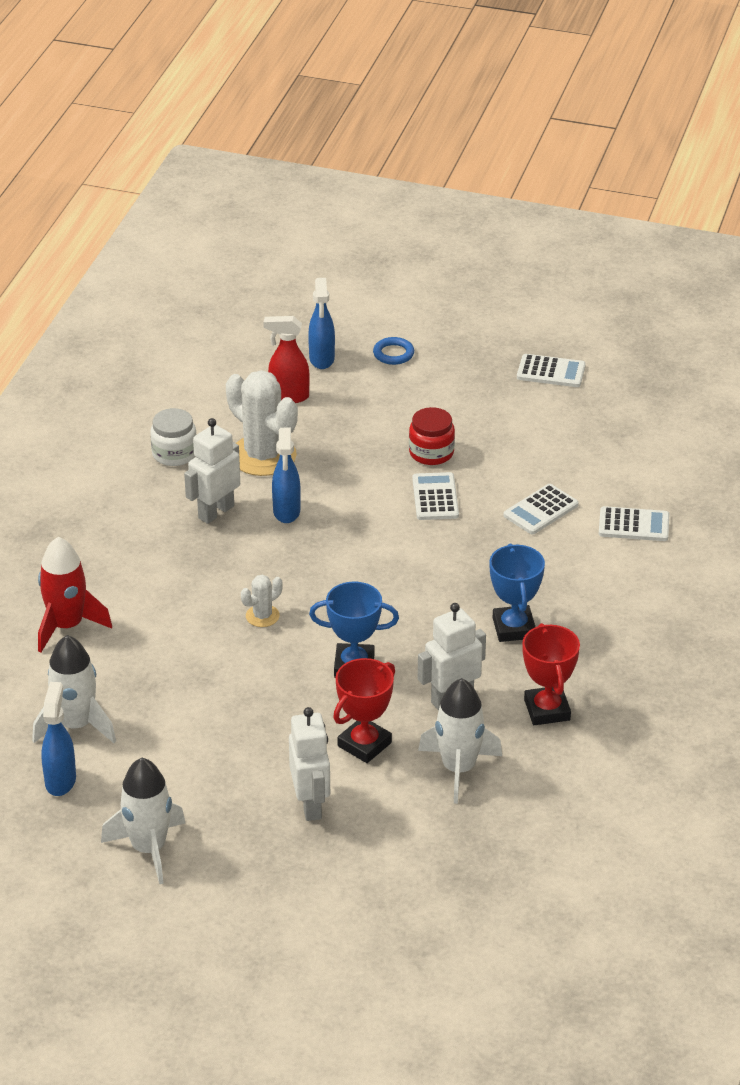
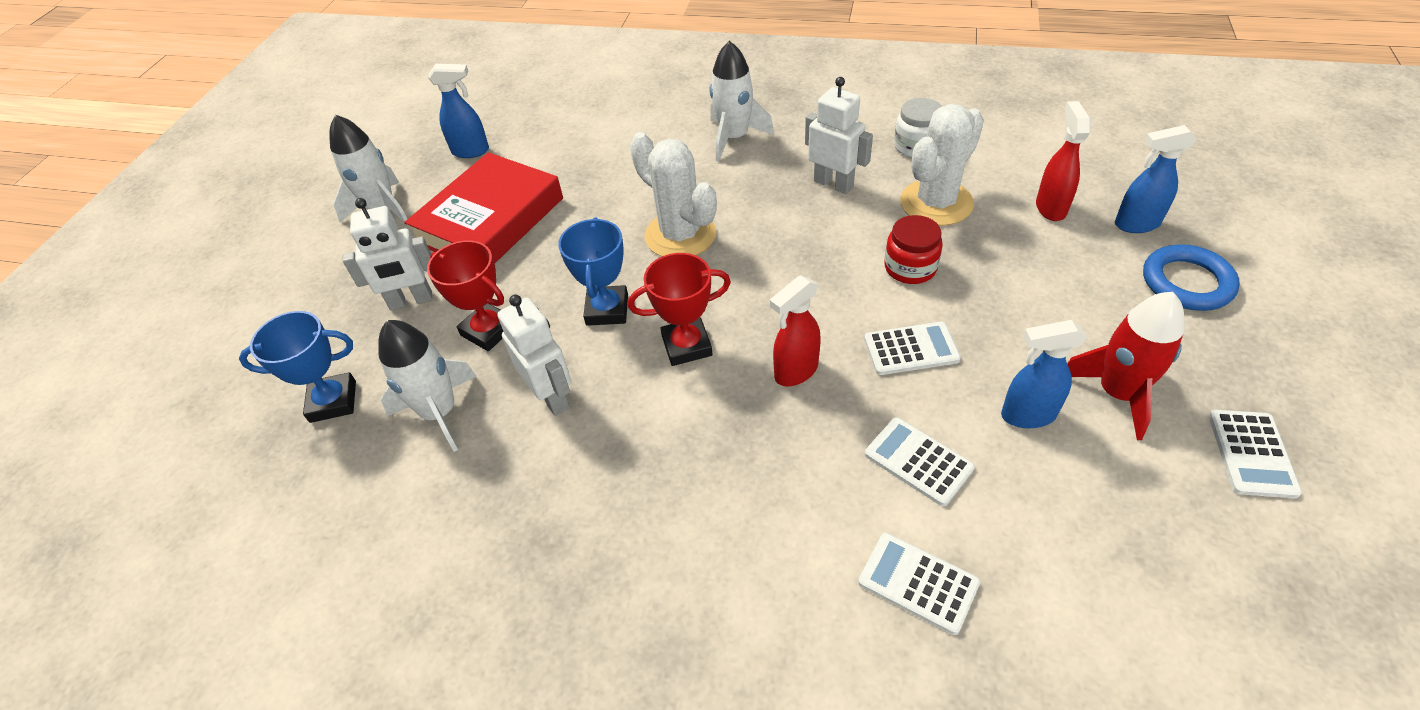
camera: 90 degrees right, 10 degrees up
(67, 626) = (658, 125): red rocket -> red rocket (1117, 393)
(76, 725) = (534, 149): white rocket -> white rocket (734, 138)
(198, 754) = (490, 220): none -> red book
(262, 616) = (680, 235): white cactus -> white cactus, size x2.11
(286, 512) = (847, 231): blue spray bottle -> blue spray bottle (1027, 415)
(393, 354) = (1186, 282): blue ring -> blue ring, size x1.64
(431, 453) = (998, 337): red jar -> red jar (910, 267)
(448, 559) = (795, 371): none -> red spray bottle
(514, 628) = (676, 447): blue trophy -> blue trophy (333, 401)
(547, 710) = (526, 492): red trophy -> red trophy (687, 346)
(633, 525) = (918, 583): white calculator -> white calculator turned 120 degrees clockwise

